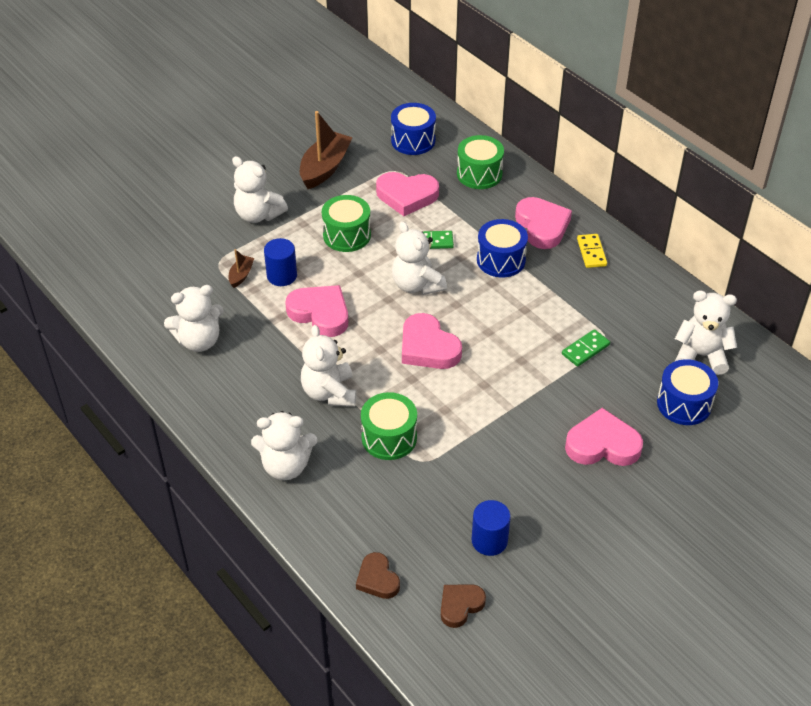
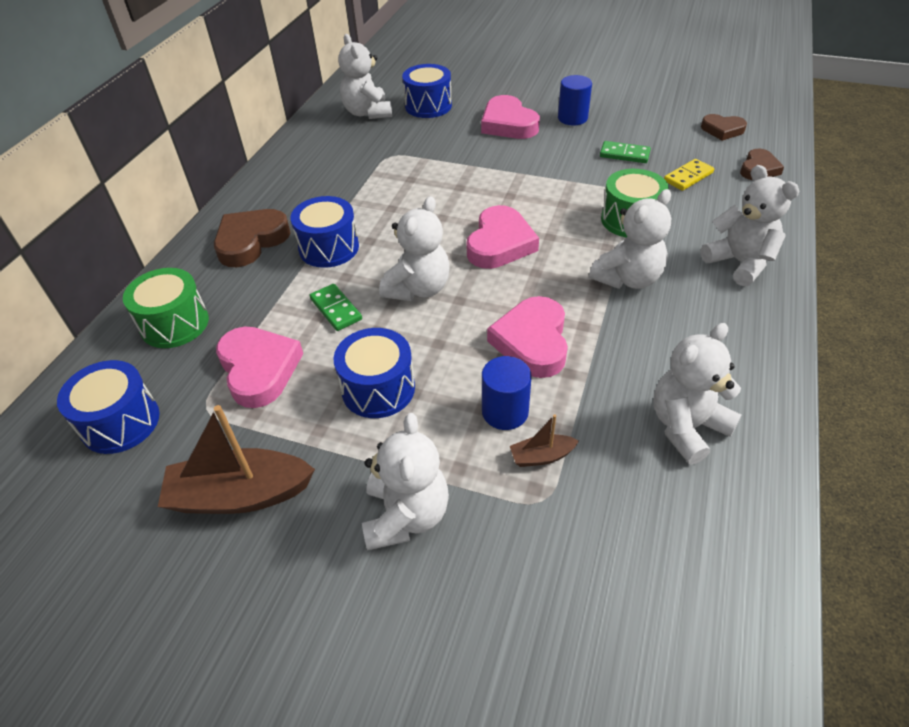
camera: 120 degrees left, 0 degrees up
(199, 341) = (686, 427): white teddy bear -> white teddy bear turned 75 degrees counterclockwise
(347, 235) = (378, 389): green drum -> blue drum
(489, 541) = (656, 138): blue cylinder -> blue cylinder (572, 118)
(542, 226) = (251, 241): pink heart -> brown heart
(585, 349) = (412, 161): green domino -> green domino (624, 154)
(591, 252) = (273, 198): yellow domino -> yellow domino (688, 177)

